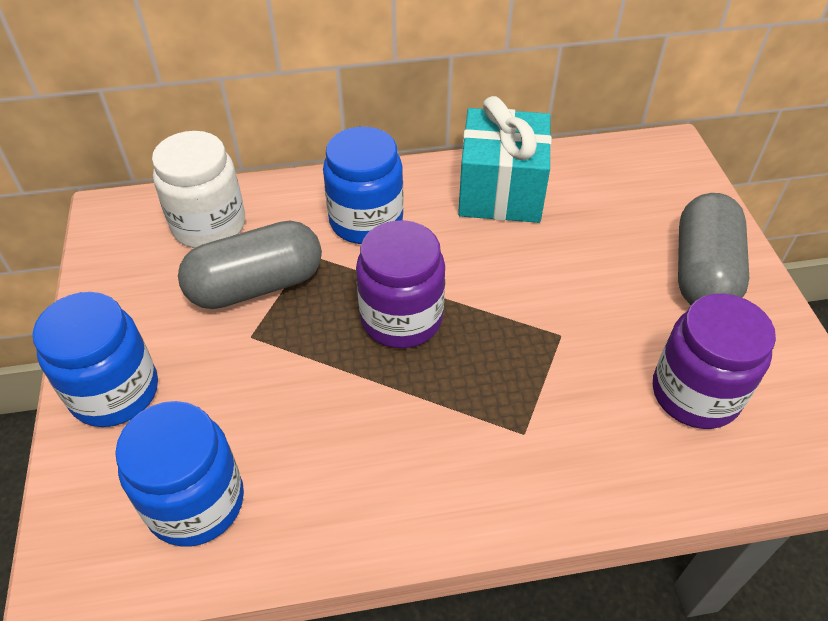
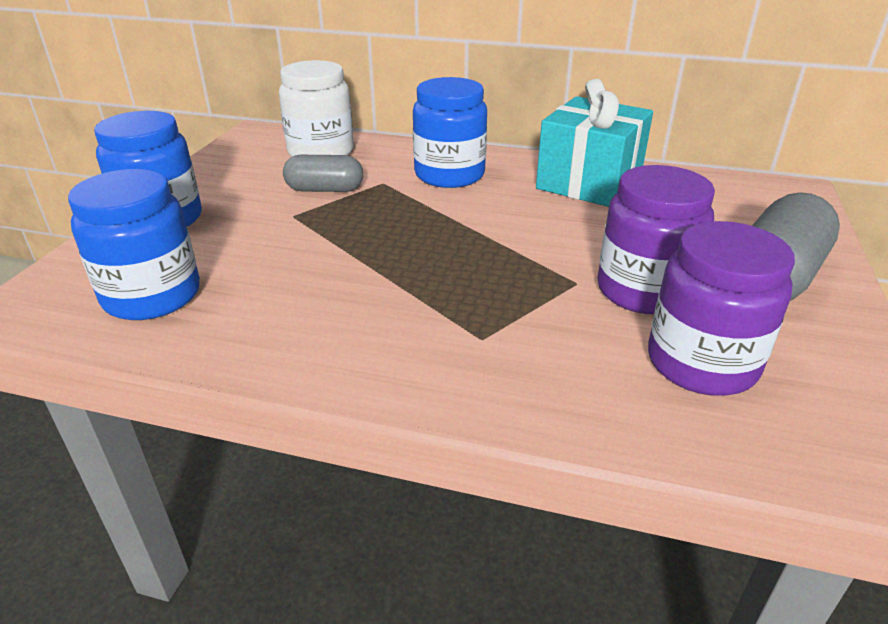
camera: 25 degrees right, 15 degrees down
(256, 285) = (325, 190): grey capsule -> grey capsule, size x0.61
(401, 318) = (429, 235): purple jar -> purple jar (643, 291)

